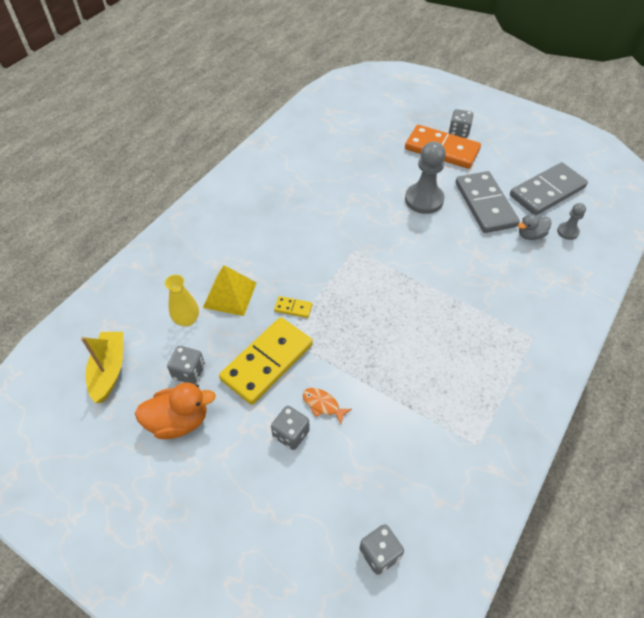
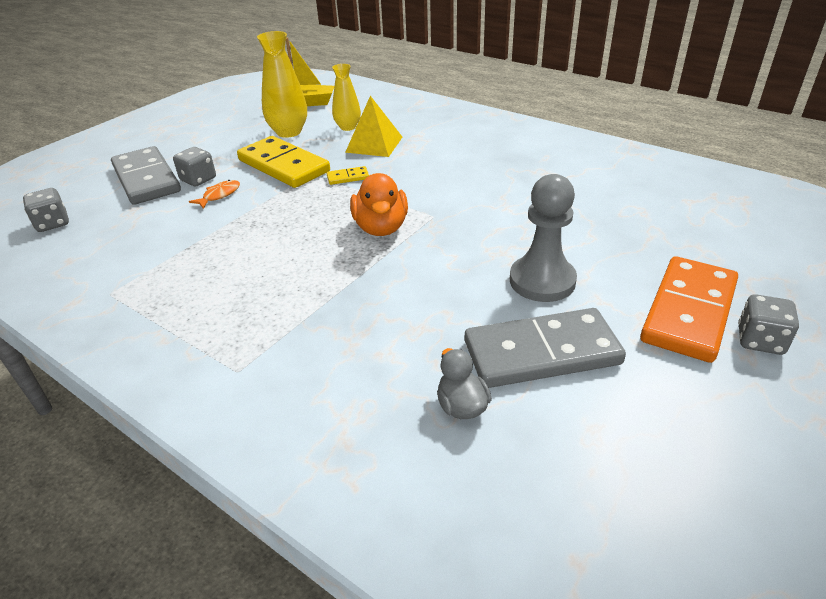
camera: 95 degrees right, 15 degrees down
(179, 421) = (241, 131): orange duck -> orange duck (381, 227)
(189, 372) = (289, 132): grey dice -> yellow vase
(293, 308) = (348, 177): yellow domino -> yellow domino turned 60 degrees clockwise
(547, 191) = (600, 460): grey domino -> grey domino (147, 179)
(567, 231) = (473, 472): grey pawn -> none

